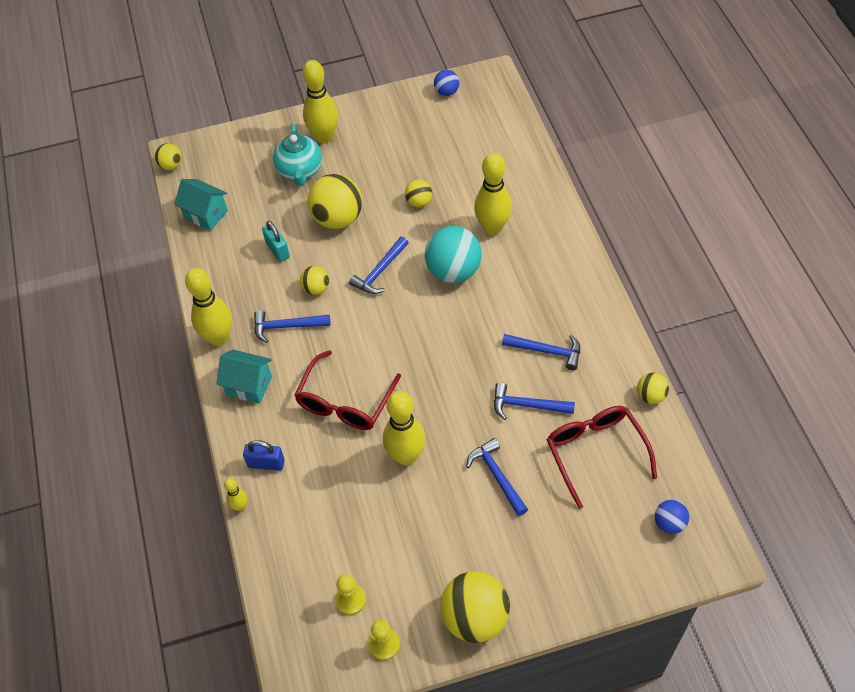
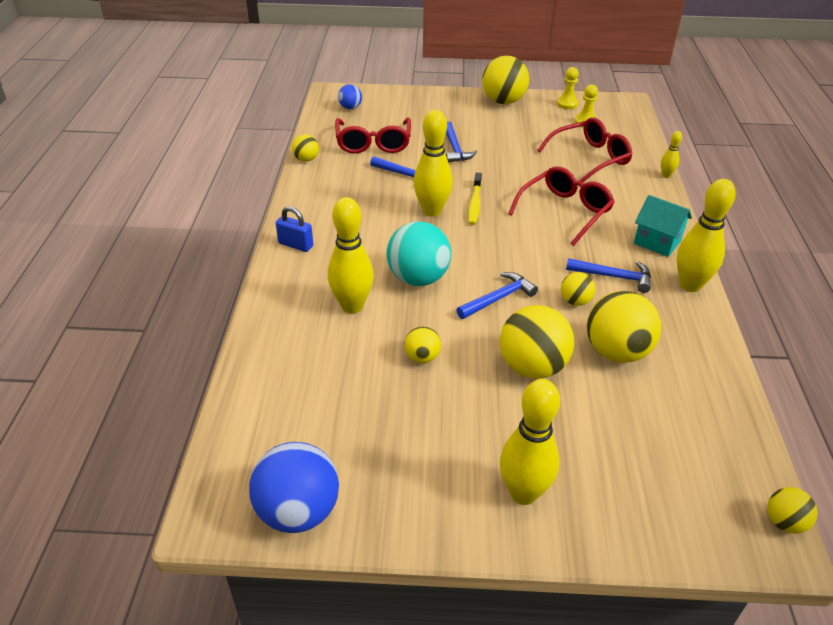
camera: 165 degrees left, 15 degrees down
(206, 214) = (716, 424): turquoise house -> none
(266, 463) = (642, 192): blue padlock -> blue padlock (296, 245)
(278, 250) = (616, 351): turquoise padlock -> yellow ball
(300, 171) = (572, 447): turquoise teapot -> none
(332, 512) = (590, 158): none -> red glasses
(406, 456) = (521, 172): yellow bowling pin -> yellow bowling pin (432, 211)
(439, 383) = (474, 204): none -> yellow toothbrush
(446, 92) = (298, 511): blue ball -> blue ball, size x1.95
(547, 351) = (368, 201): blue hammer -> none

